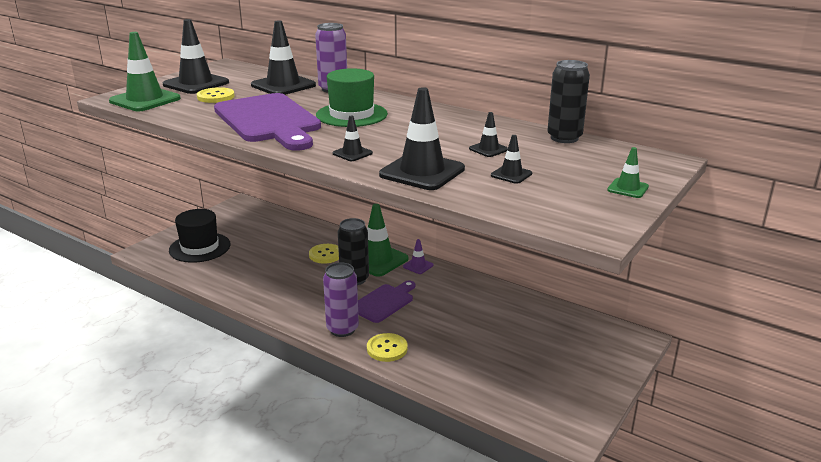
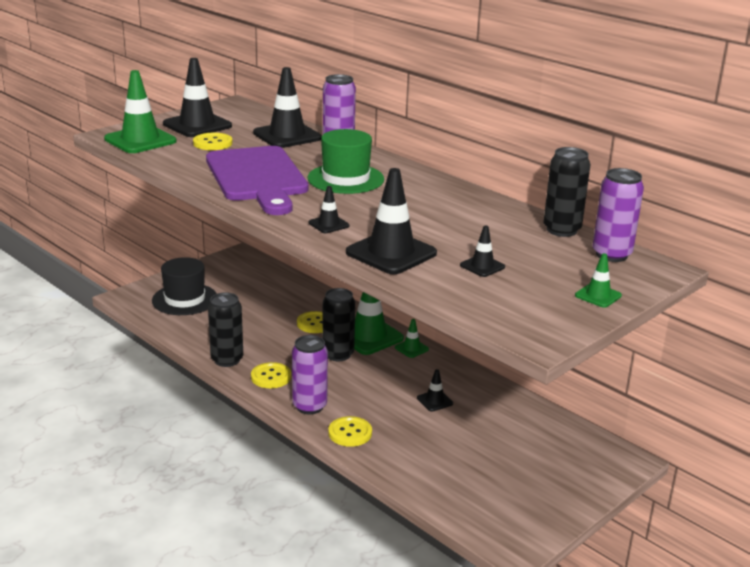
camera: 10 degrees right, 0 degrees up
(253, 297) = (227, 360): none -> black can
(299, 307) = (271, 377): none -> yellow button
(384, 302) = (362, 383): purple cutting board -> none
(418, 266) = (411, 348): purple traffic cone -> green traffic cone
(488, 149) = (472, 235): black traffic cone -> black traffic cone (434, 401)
(618, 153) = (611, 255): none -> purple can

